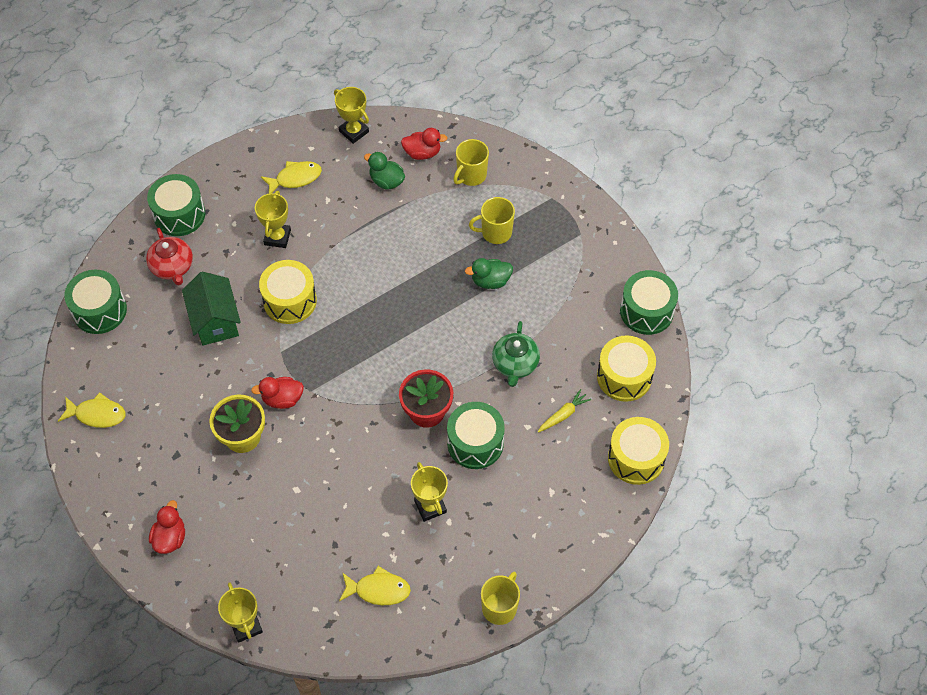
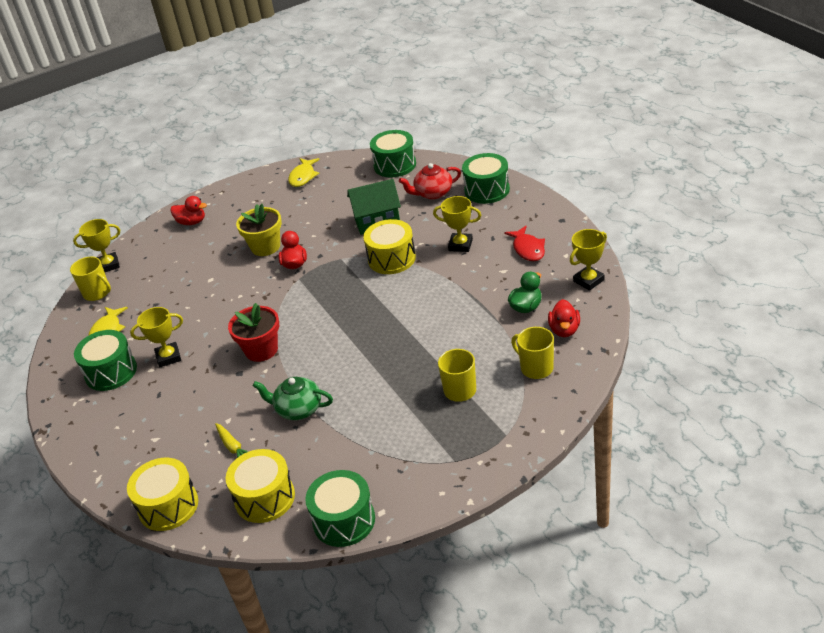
camera: 100 degrees right, 20 degrees down
(295, 178) = (528, 249): yellow fish -> red fish
(475, 443) = (220, 383): green drum -> green drum (111, 372)
(490, 281) = (399, 388): green duck -> none
(500, 607) = (60, 405): yellow mug -> yellow mug (97, 293)

